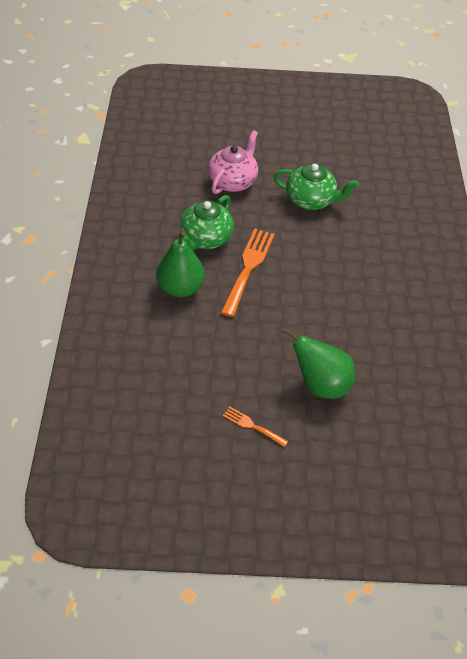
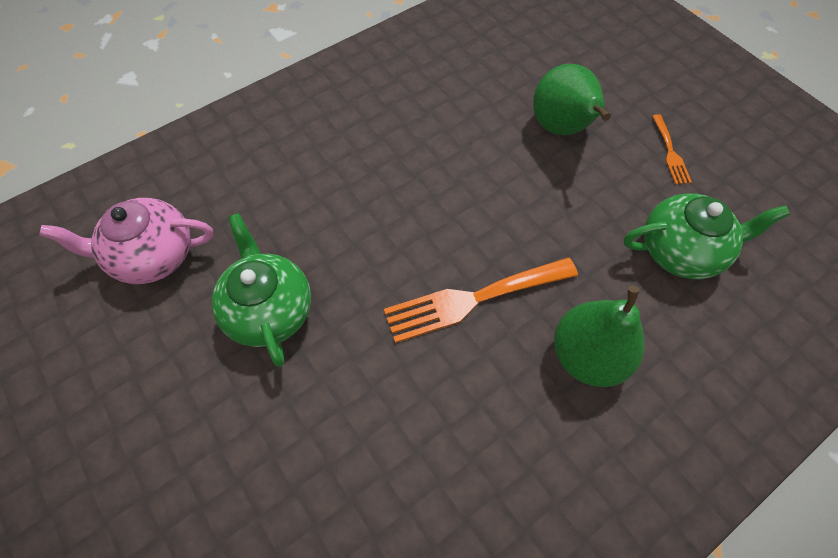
camera: 125 degrees left, 10 degrees up
(205, 239) = (471, 395): green teapot -> green teapot (681, 250)
(233, 181) = (308, 456): pink teapot -> pink teapot (153, 256)

